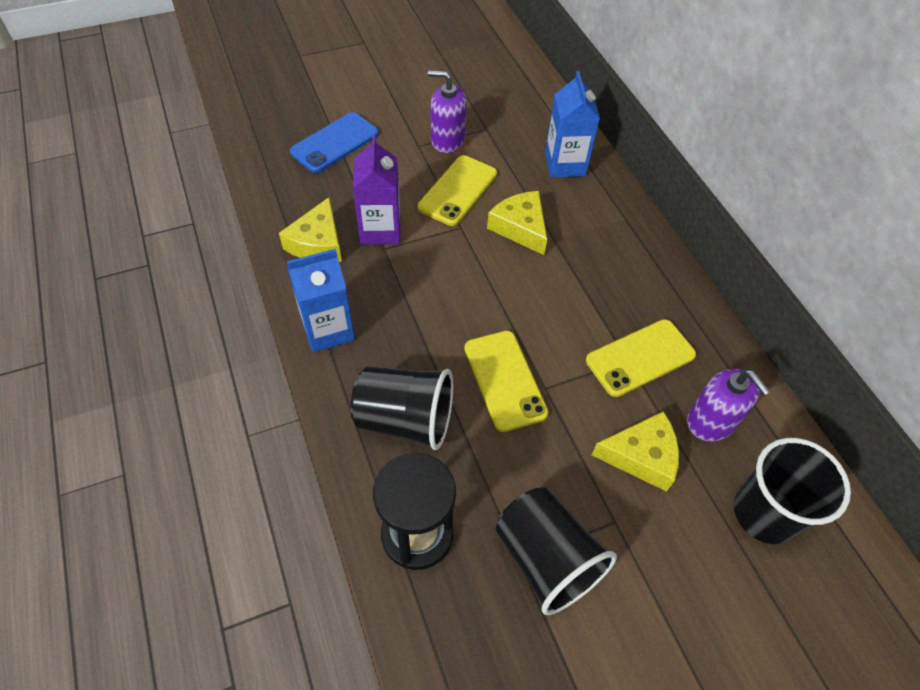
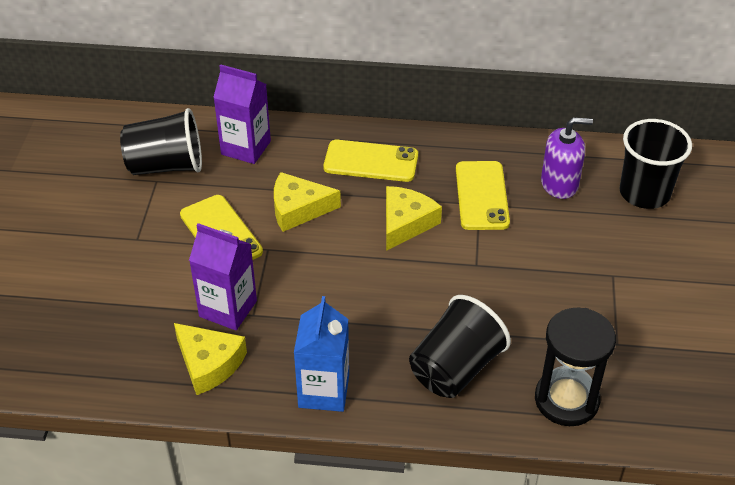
camera: 60 degrees left, 10 degrees down
(335, 143) = (77, 303): blue phone -> none
(447, 140) = (148, 214): purple soap dispenser -> none
(505, 380) = (454, 287): yellow phone -> yellow phone (371, 161)
(546, 559) = (624, 328): black cup -> black cup (166, 166)
(565, 164) = (246, 148): blue carton -> purple carton
(641, 456) = (567, 236): yellow cheese -> yellow cheese (405, 223)

